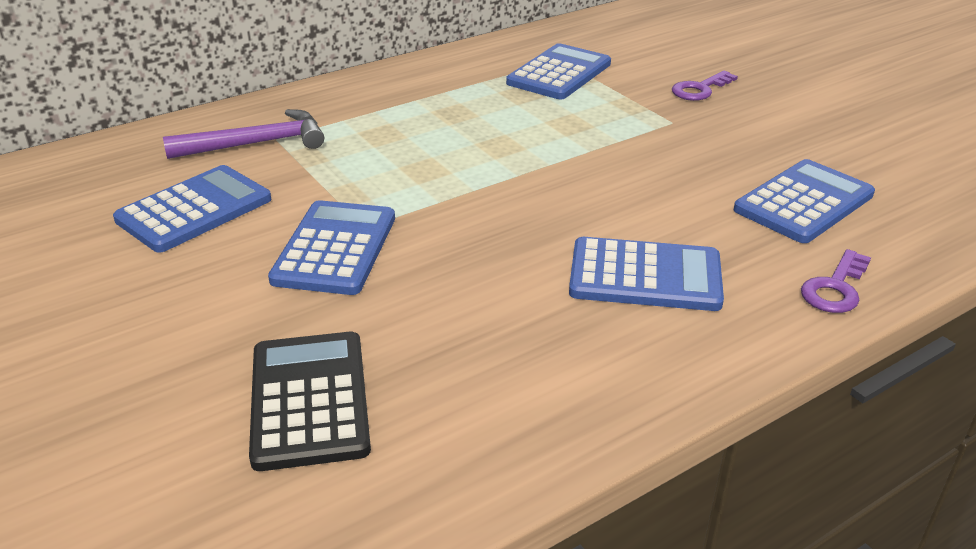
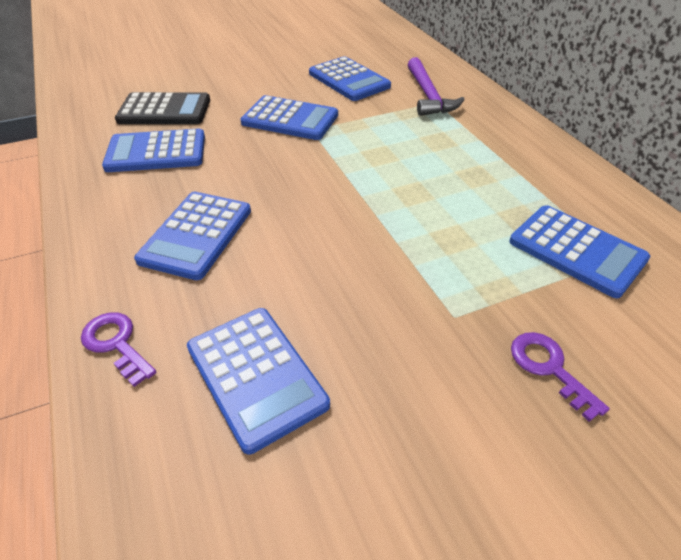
camera: 100 degrees right, 10 degrees up
(463, 367) = (156, 152): none -> blue calculator

